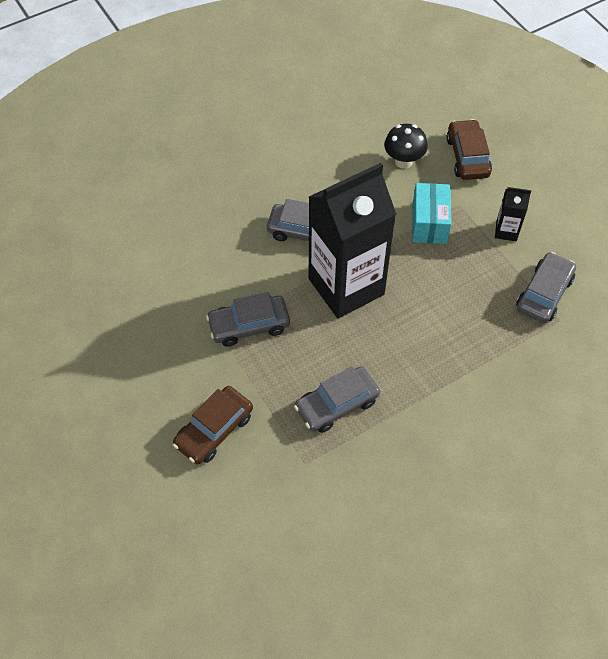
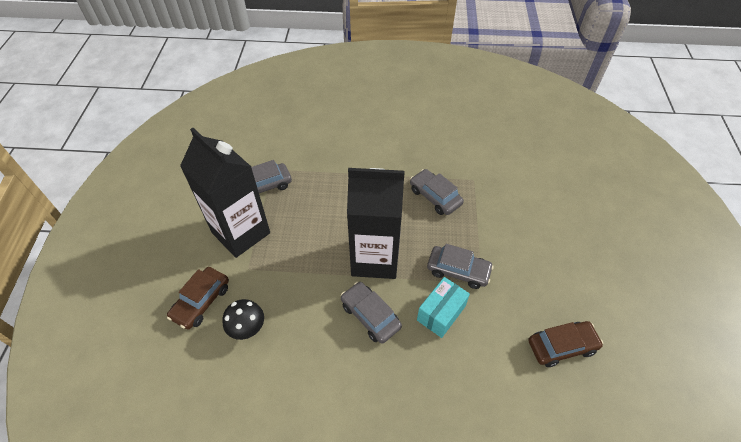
camera: 145 degrees left, 5 degrees down
(214, 430) = (517, 222): brown car -> brown car (561, 346)
(337, 404) = (435, 197): grey car -> grey car turned 135 degrees counterclockwise
(429, 223) = (281, 268): turquoise box -> turquoise box (441, 313)
(506, 231) = (241, 233): black carton -> black carton, size x2.46

